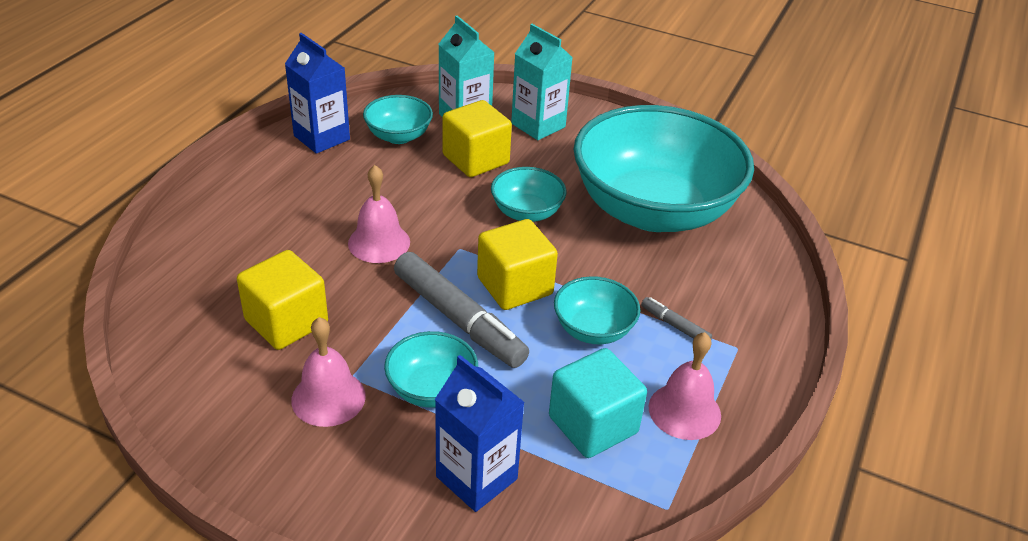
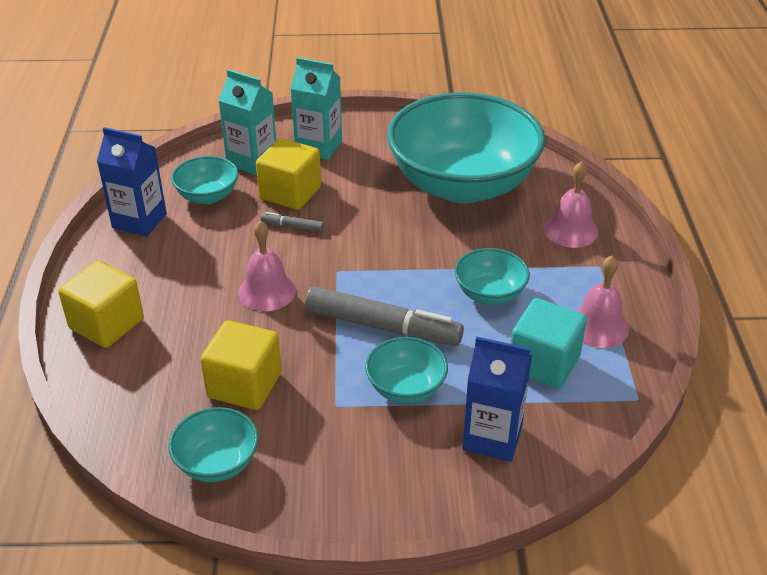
camera: 25 degrees left, 0 degrees up
(328, 398) = (331, 429): pink bell -> pink bell (570, 230)
(515, 286) = (405, 284): yellow cube -> yellow cube (107, 324)
(527, 212) = (367, 222): turquoise bowl -> turquoise bowl (217, 463)
(674, 325) = (545, 267): grey marker -> grey marker (292, 227)

